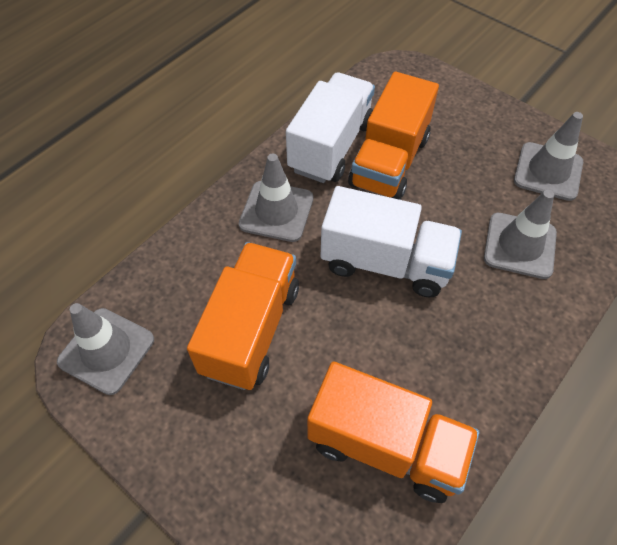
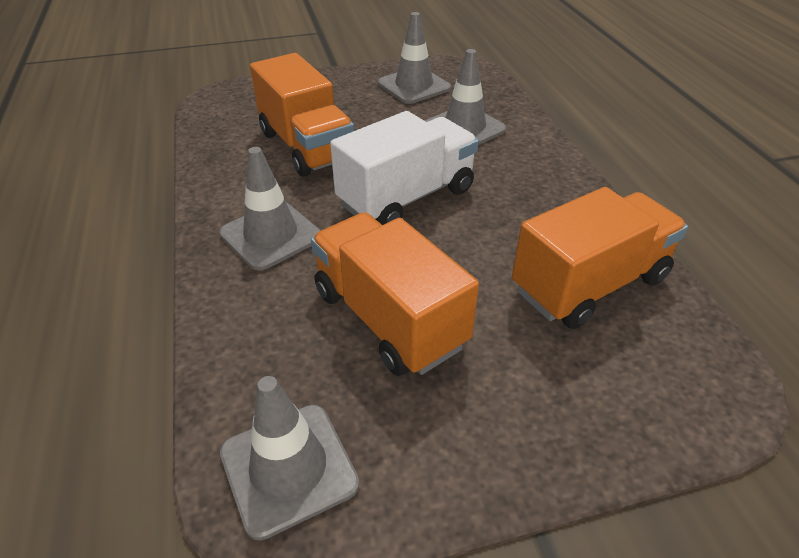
camera: 55 degrees left, 15 degrees down
(331, 146) = (244, 168): white truck -> none

